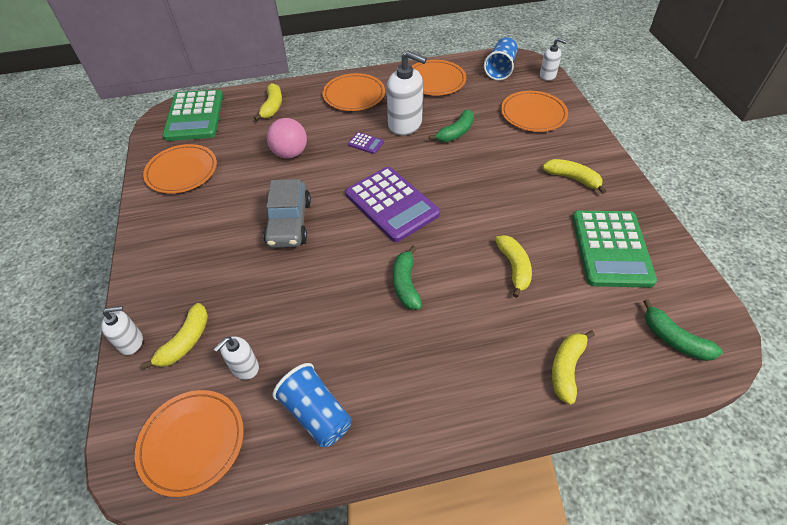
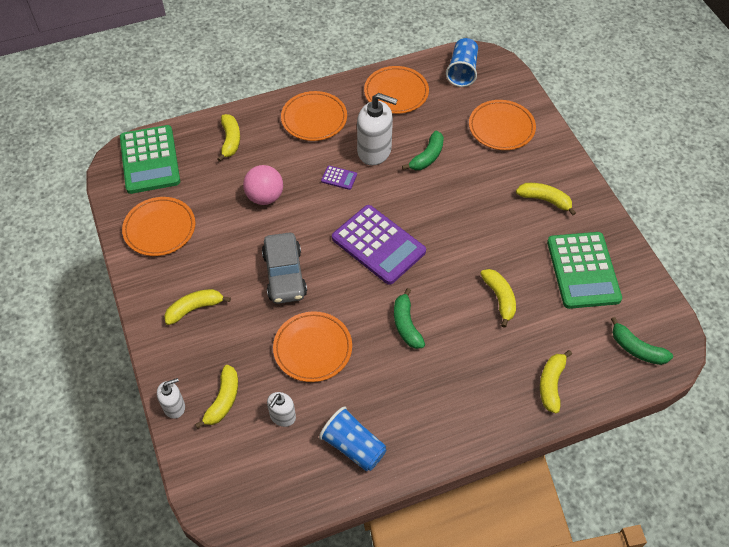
camera: 10 degrees left, 5 degrees up
(189, 245) = (195, 308): none -> yellow banana
(192, 443) = (257, 482): orange plate -> orange plate (313, 348)
(547, 76) = (512, 76): white soap dispenser -> none

